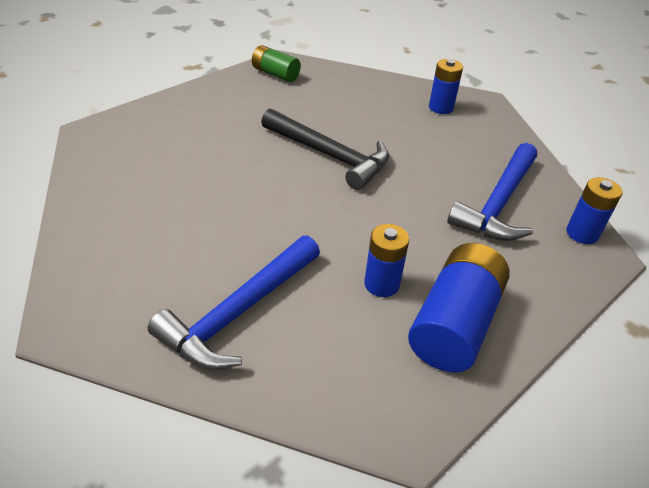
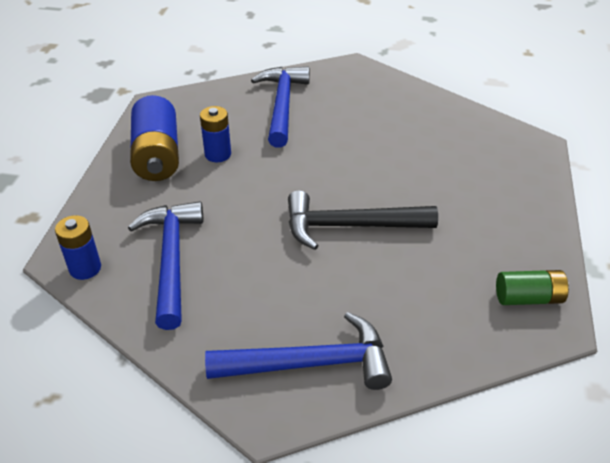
camera: 145 degrees right, 0 degrees up
(441, 107) = (309, 363): blue battery -> blue hammer

